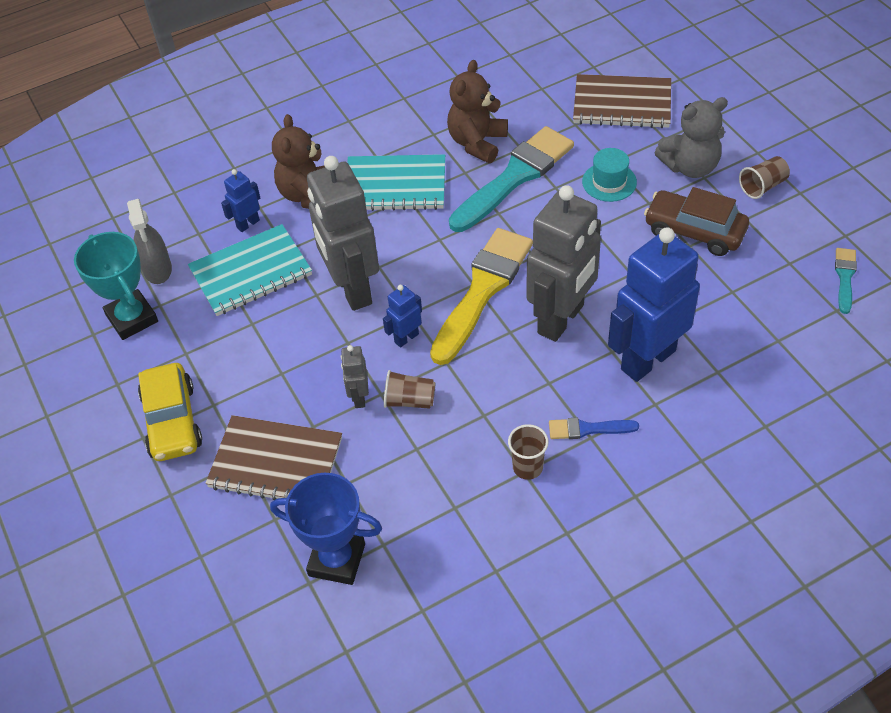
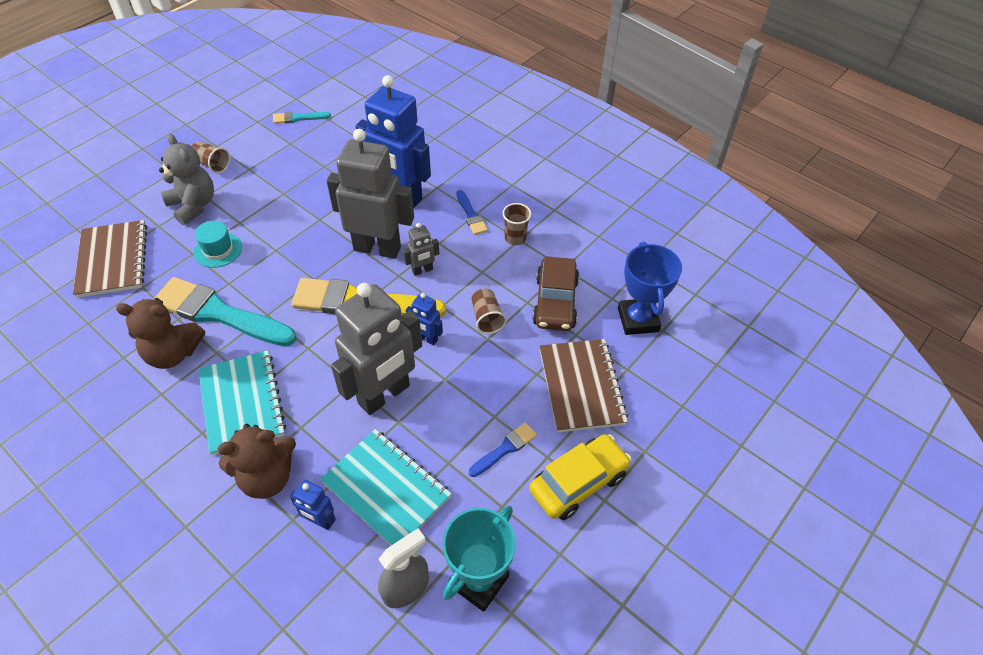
camera: 115 degrees left, 0 degrees up
(241, 371) = (505, 449): none -> blue brush
(359, 397) = (497, 352): grey robot -> grey robot (422, 270)
(694, 231) = (268, 192): brown car -> brown car (555, 302)

